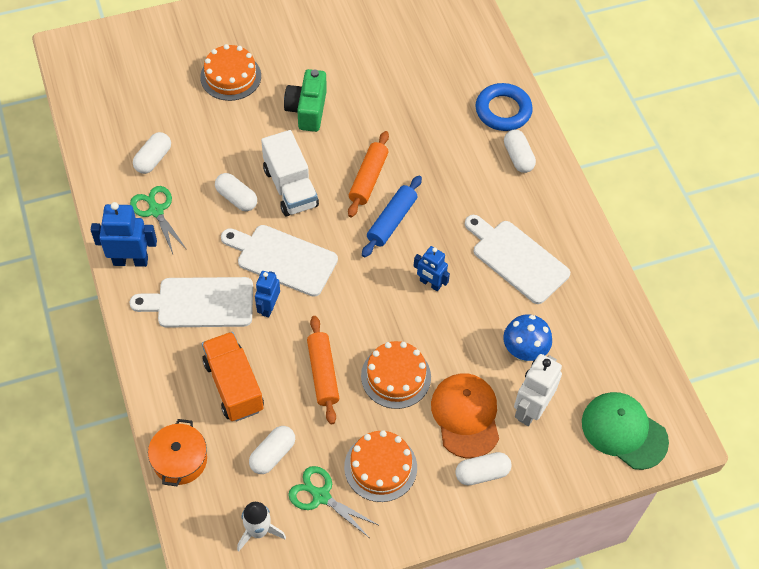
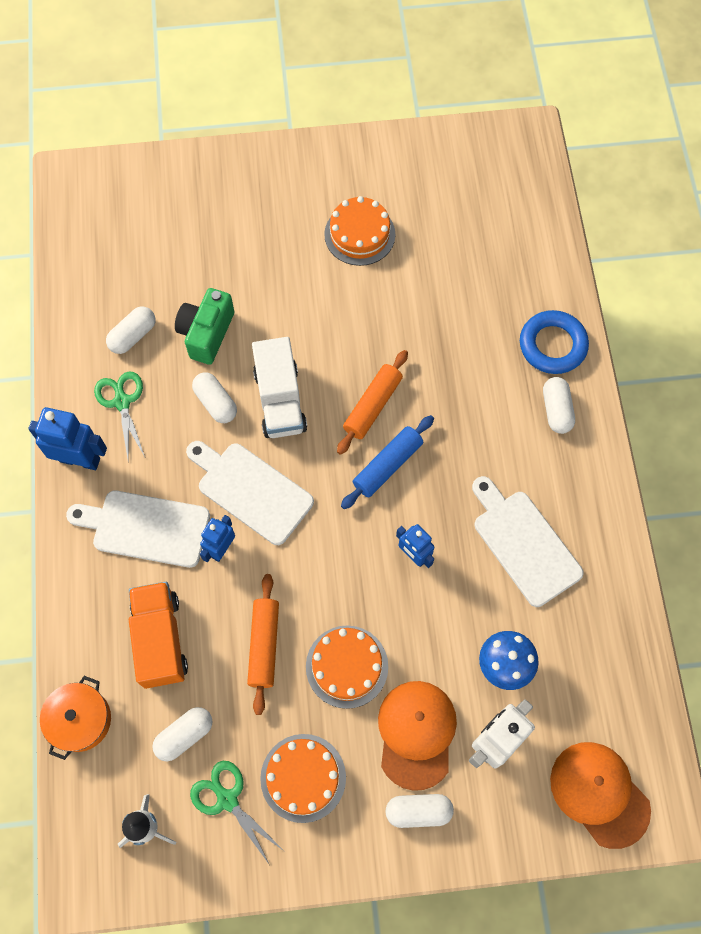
camera: 15 degrees right, 10 degrees up
(230, 76) = (243, 245): orange cake -> orange cake (359, 234)
(307, 110) = (322, 304): green camera -> green camera (206, 333)
(624, 431) = (599, 794): green cap -> orange cap

